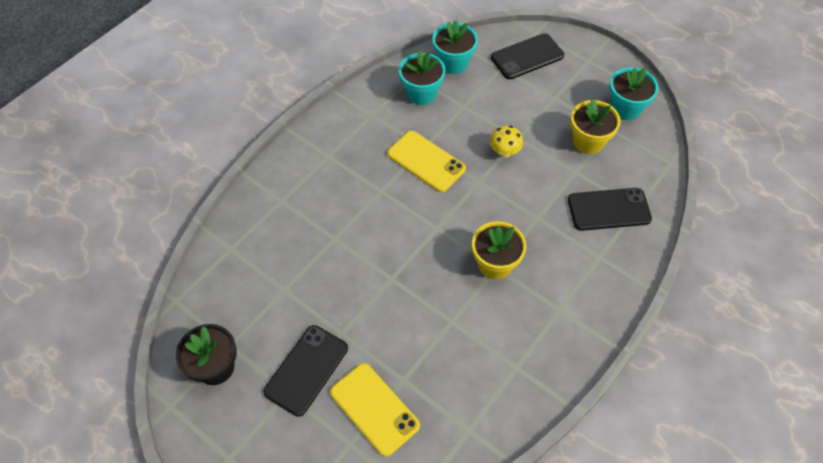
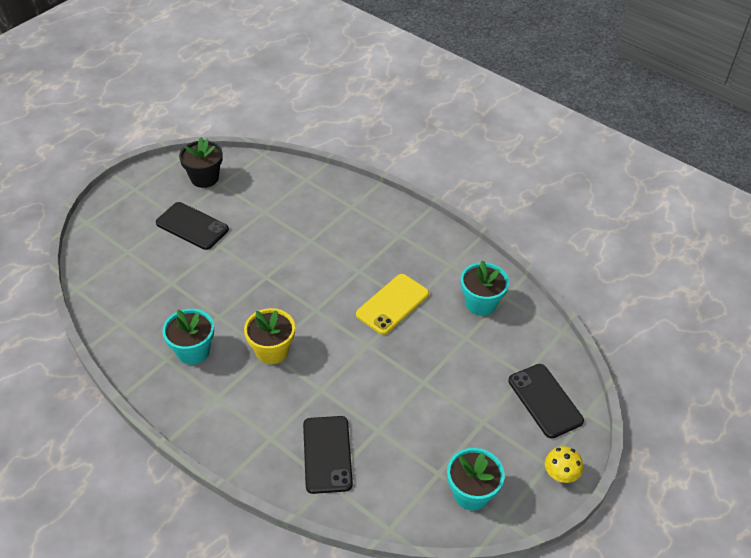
camera: 90 degrees right, 10 degrees down
(374, 409) = (151, 265): yellow phone -> none
(453, 63) = (527, 331): turquoise flower pot -> turquoise flower pot (193, 351)
(504, 152) = (405, 368): yellow mushroom -> yellow mushroom (560, 475)
(588, 141) = (420, 447): yellow flower pot -> none

